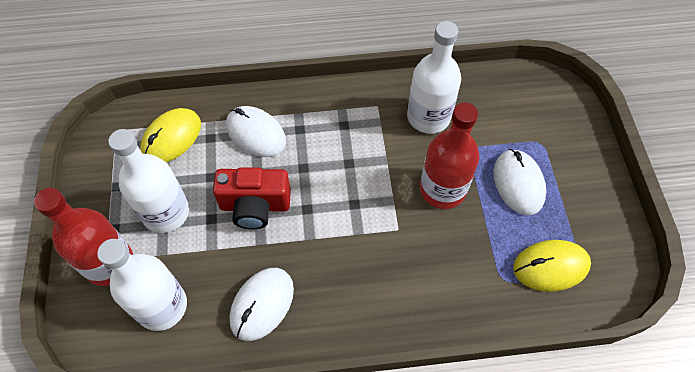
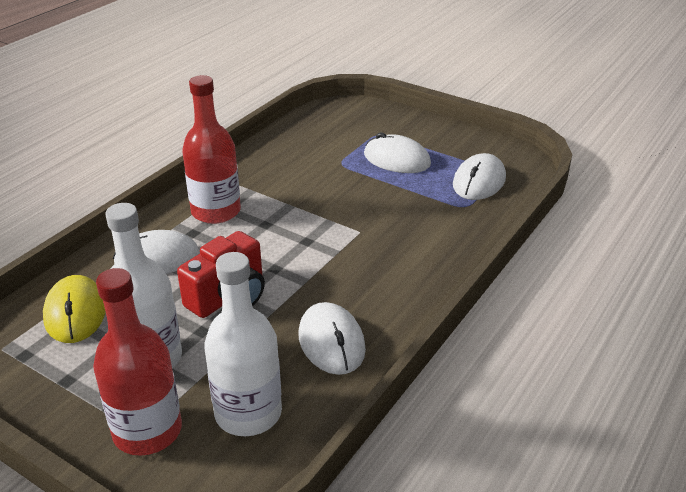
camera: 50 degrees left, 25 degrees down
(428, 117) = (284, 166): white bottle -> none
(442, 189) = (355, 193): red bottle -> red bottle (216, 211)
(550, 266) = (479, 181): yellow mouse -> white mouse

